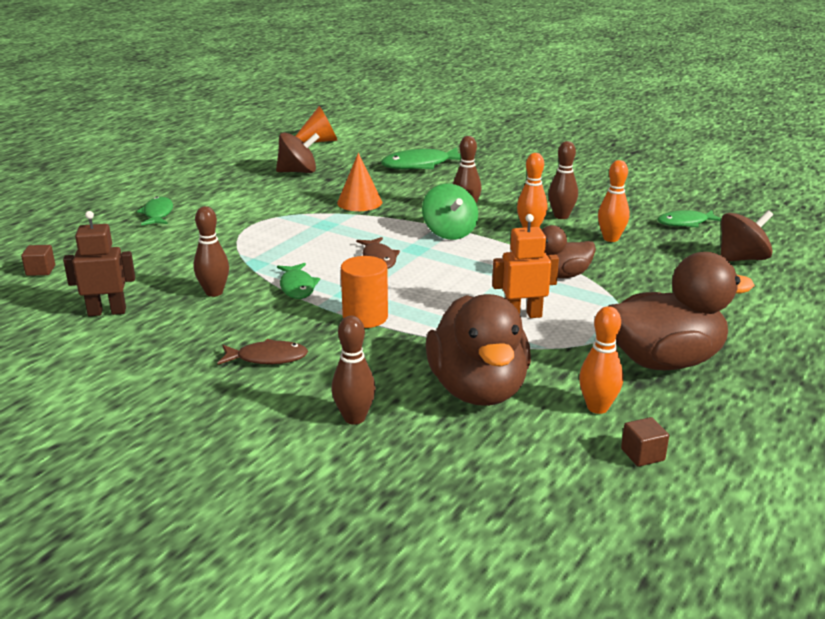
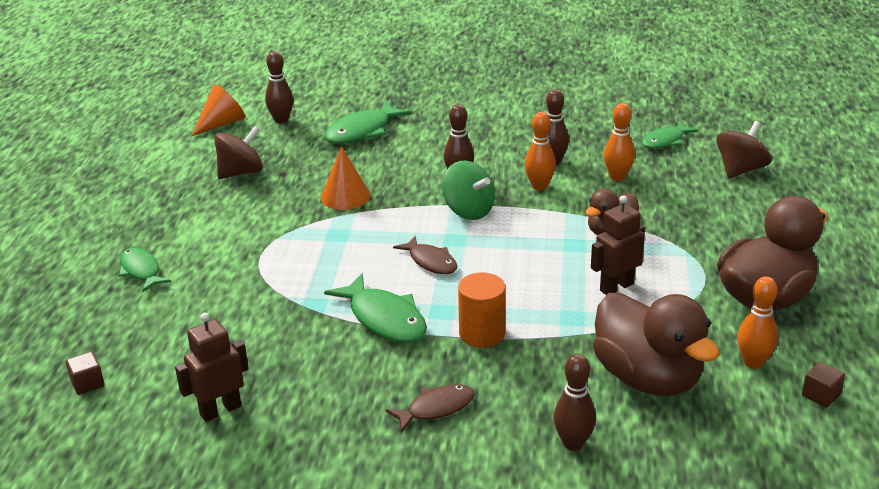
camera: 25 degrees left, 5 degrees up
(214, 292) = (308, 351): brown bowling pin -> brown bowling pin (281, 120)
(297, 287) = (384, 319): green fish -> green fish, size x1.55
(523, 315) = (616, 287): orange robot -> brown robot

